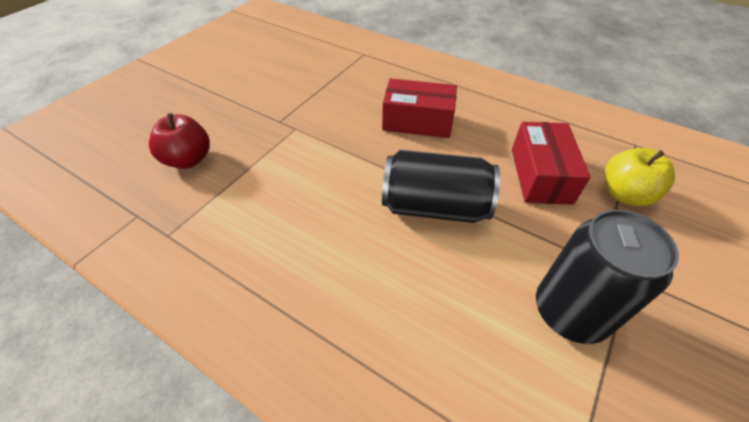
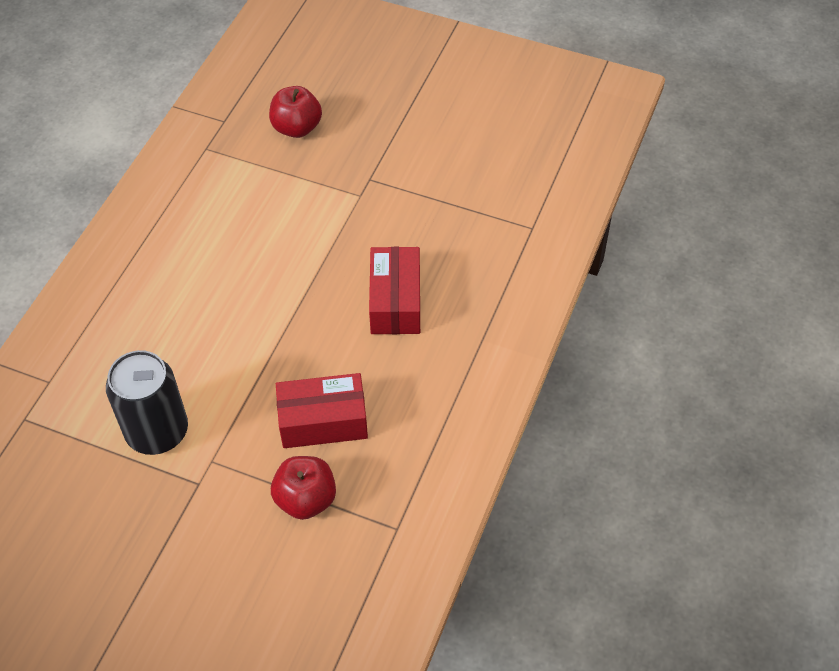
camera: 80 degrees right, 5 degrees up
(434, 207) = (263, 328): black can -> none
(624, 194) = (306, 499): yellow apple -> red apple

